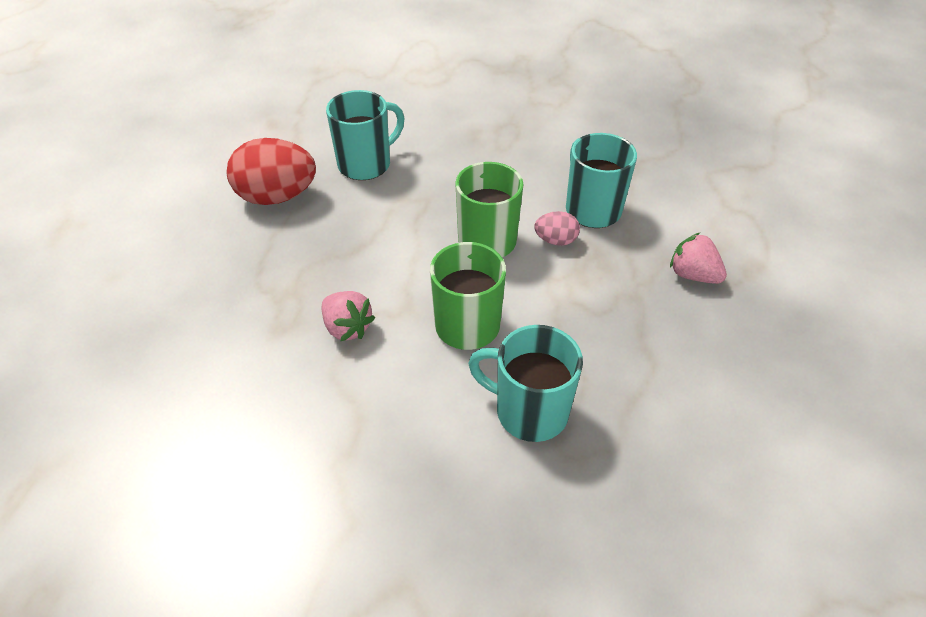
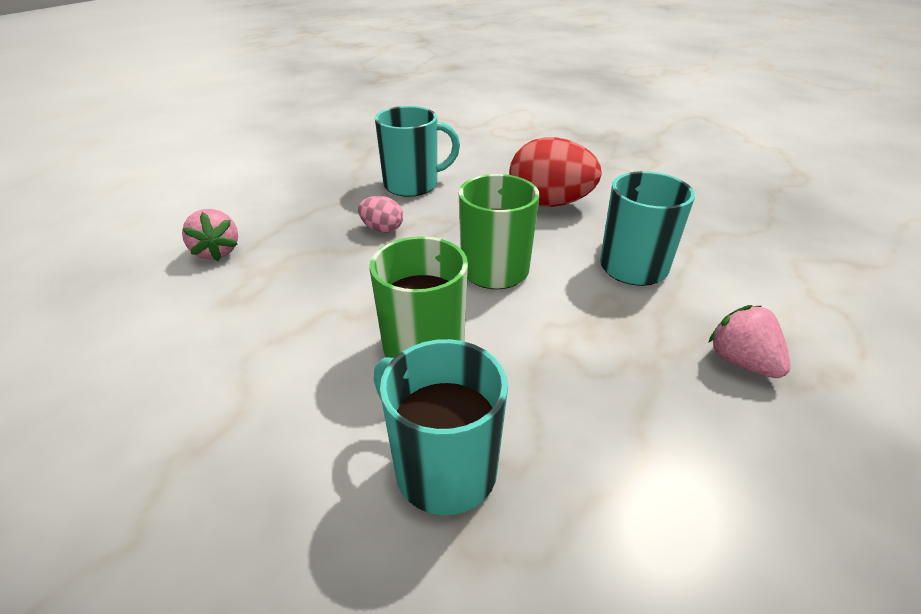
camera: 20 degrees right, 10 degrees down
(277, 197) = (314, 194): red egg -> red egg (549, 203)
(347, 328) = (295, 316): pink strawberry -> pink strawberry (217, 252)
(555, 240) = (574, 286): pink egg -> pink egg (382, 229)

